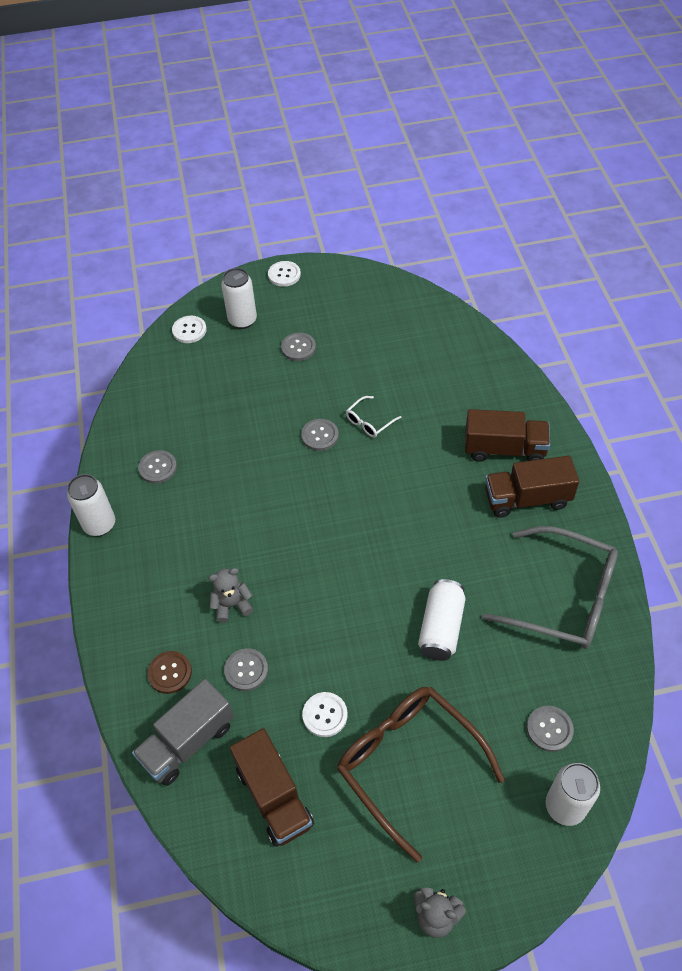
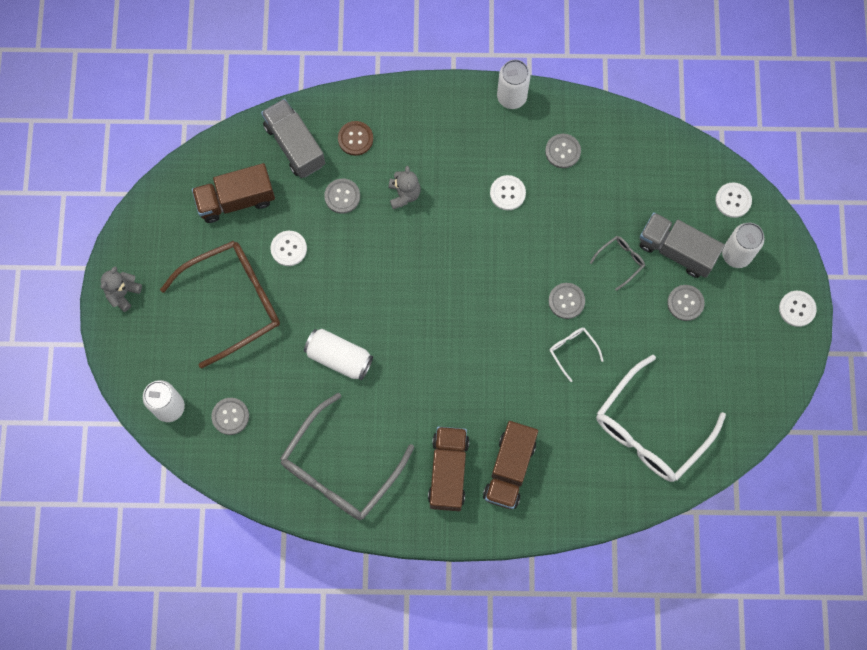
camera: 100 degrees right, 20 degrees up
(213, 507) = (507, 193): none -> white button
(247, 362) = (676, 250): none -> grey truck
(268, 401) = (620, 261): none -> grey glasses
(426, 352) = (651, 429): none -> white glasses

